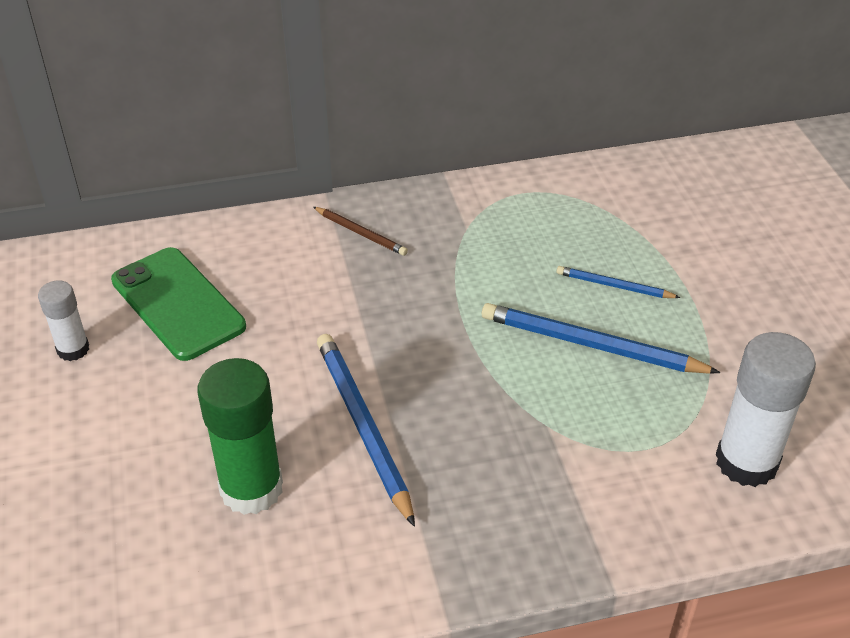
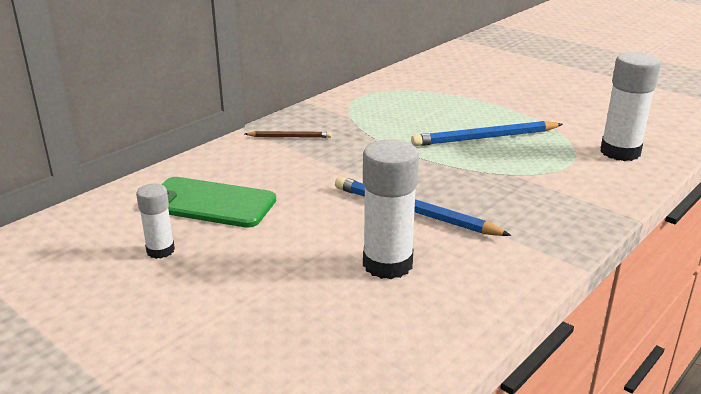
camera: 35 degrees left, 15 degrees down
(251, 489) = (387, 264): green glue stick -> white glue stick
(614, 286) = (462, 114): blue pencil -> none

